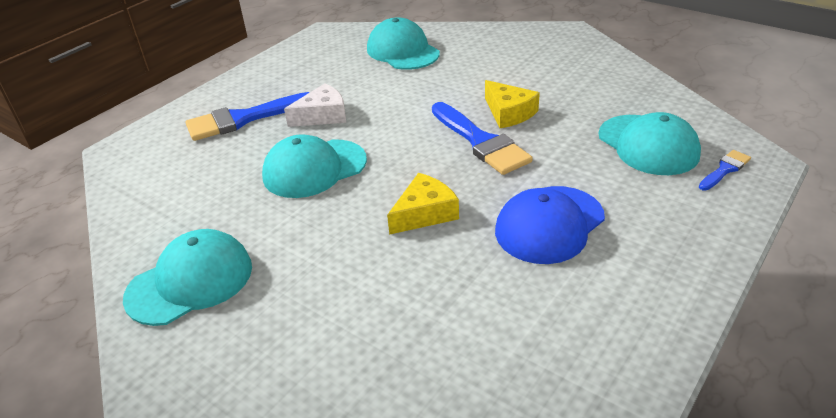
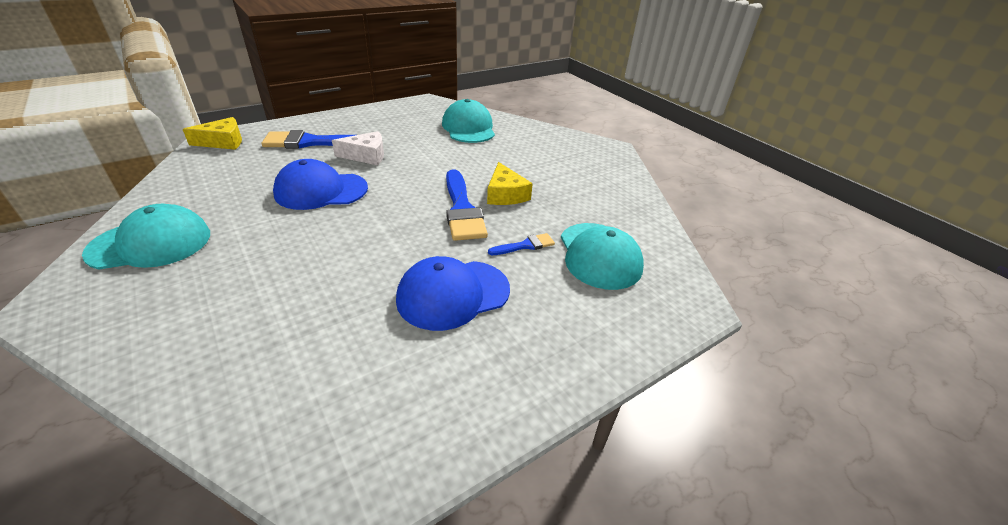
camera: 15 degrees right, 0 degrees up
(314, 168) = (321, 191): turquoise cap -> blue cap
(424, 213) = (364, 250): yellow cheese -> yellow cheese (223, 142)
(725, 169) = (652, 299): blue brush -> blue brush (525, 245)

